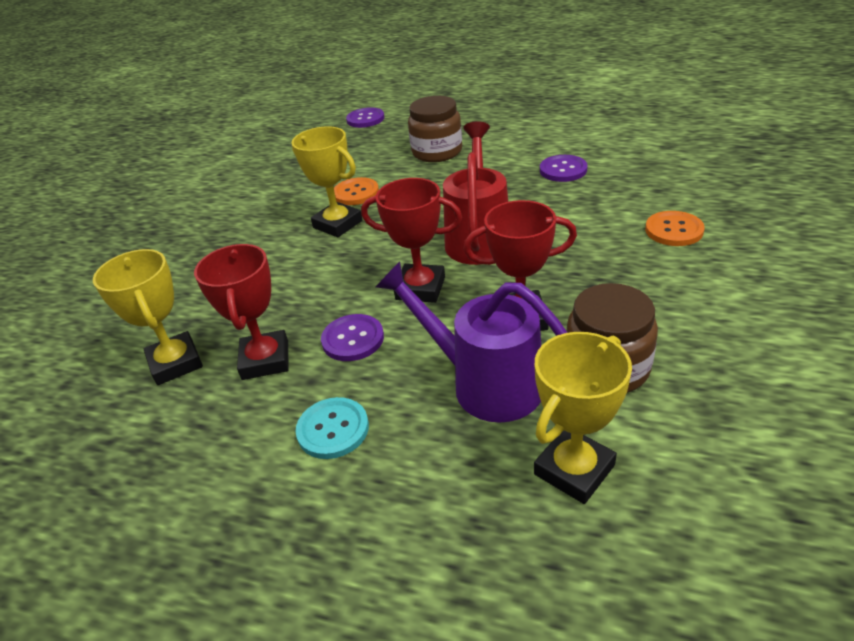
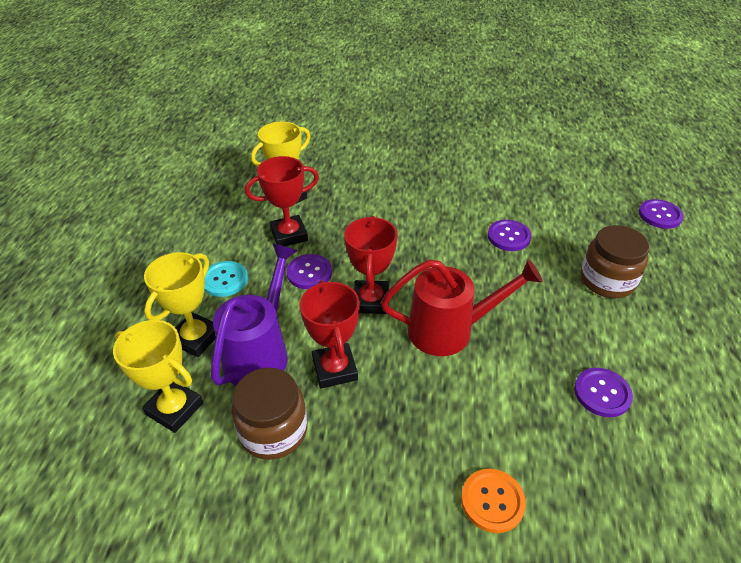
camera: 75 degrees right, 5 degrees up
(337, 224) = (455, 235): yellow trophy -> yellow trophy (196, 338)
(356, 193) = (508, 236): orange button -> purple button

